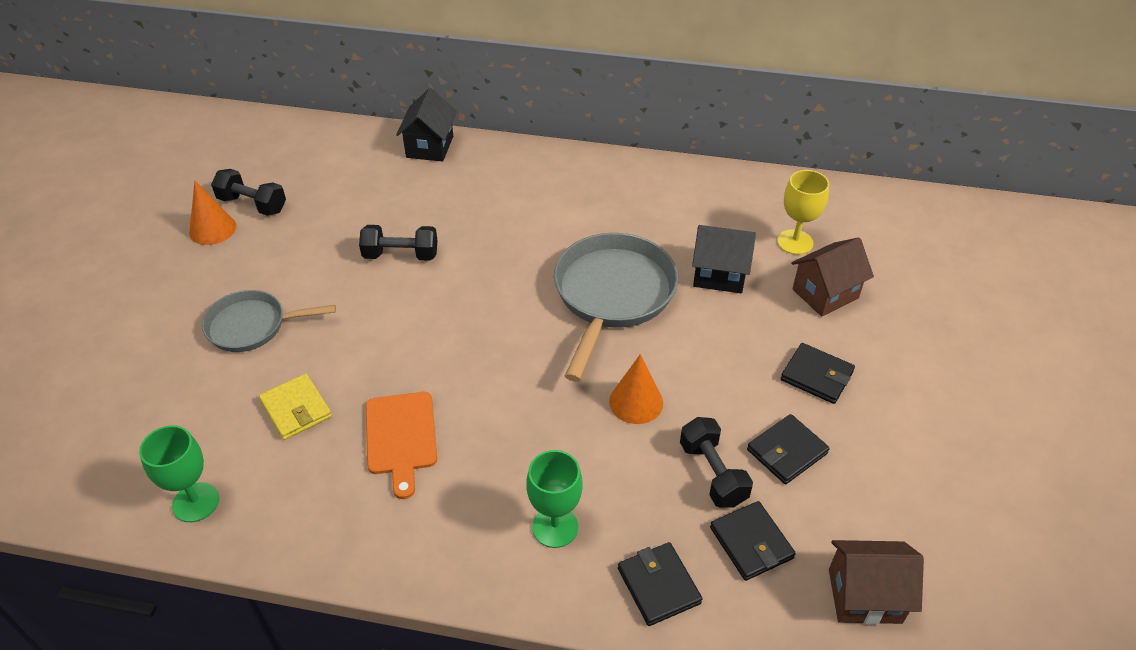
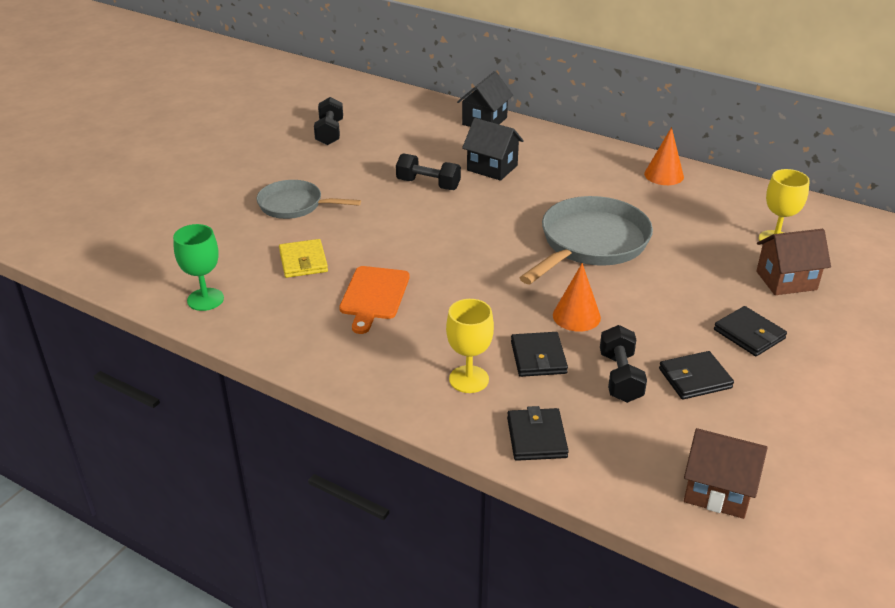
camera: 20 degrees right, 10 degrees down
(212, 229) = (293, 142): orange cone -> orange cone (664, 175)
(252, 204) = (329, 133): black dumbbell -> black dumbbell turned 45 degrees clockwise
(555, 527) = (469, 379): green goblet -> yellow goblet
(719, 275) = (693, 248): black house -> black house (492, 168)
(751, 543) = (631, 430): black wallet -> black wallet (538, 357)

